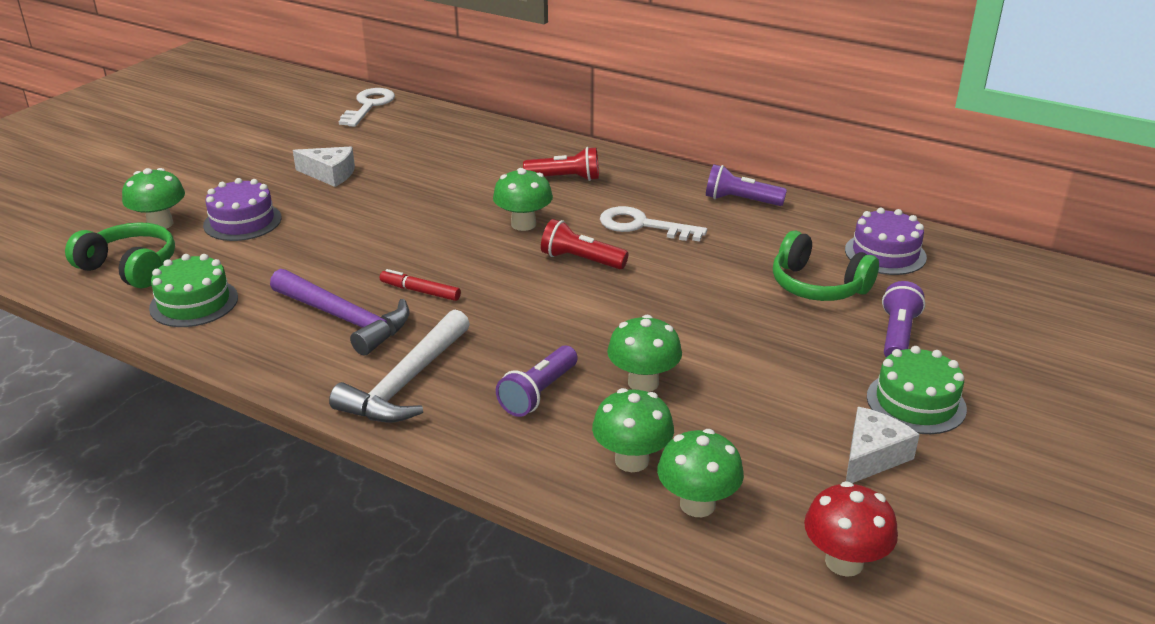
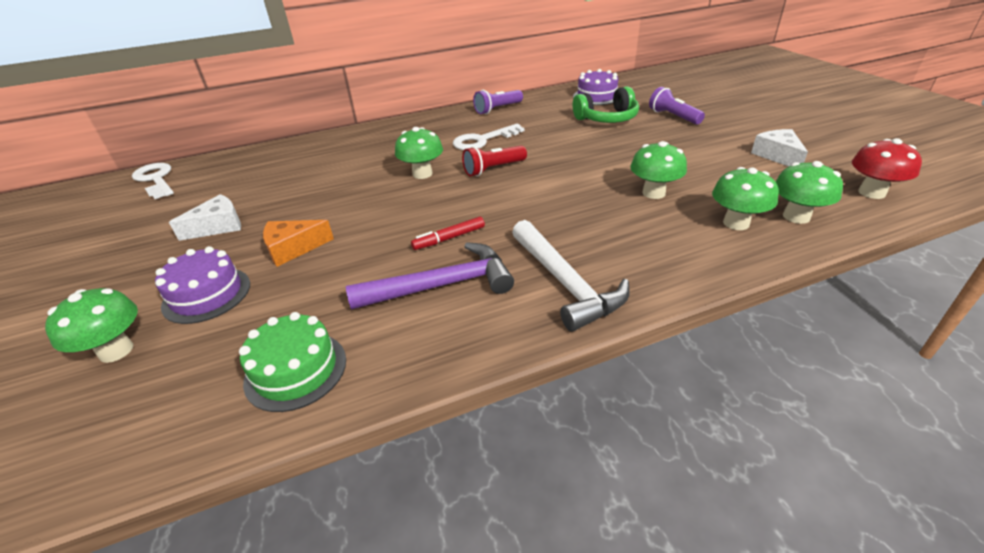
camera: 50 degrees left, 5 degrees up
(130, 267) = (159, 400): green headphones -> none
(331, 224) = (293, 249): none -> orange cheese
(538, 393) = (632, 232): purple flashlight -> none
(565, 178) = (391, 144): red flashlight -> none
(916, 402) = (736, 131): green cake -> none

